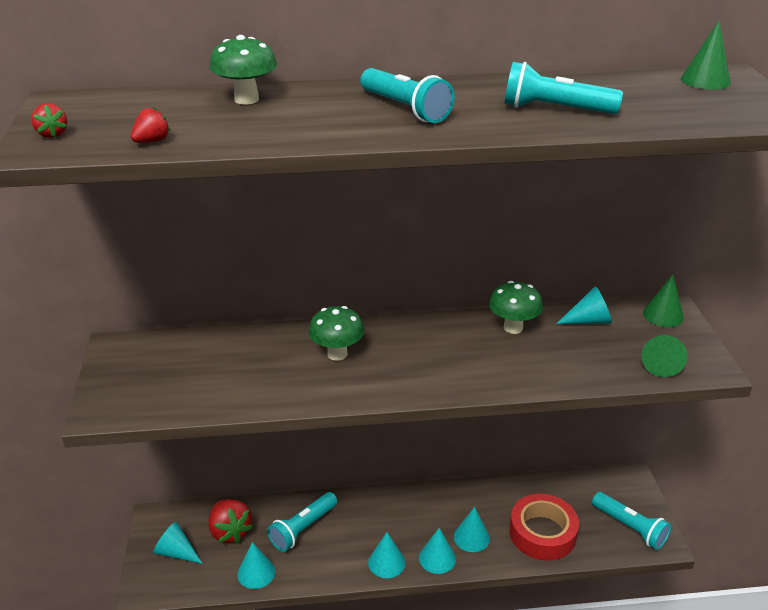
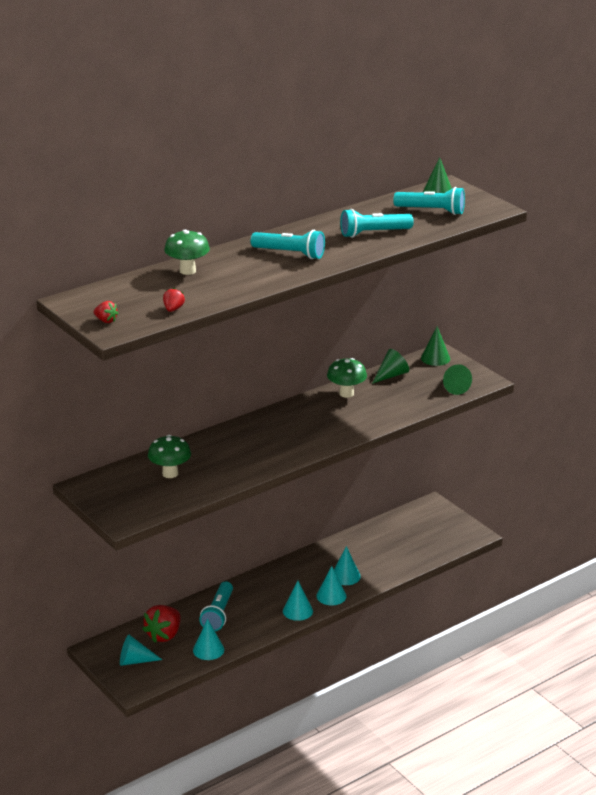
camera: 30 degrees left, 5 degrees down
(230, 531) = (164, 635): red strawberry -> red strawberry turned 90 degrees clockwise
(337, 354) = (245, 443): green mushroom -> green mushroom (170, 473)
(542, 533) = (392, 557): red tape -> none
(588, 320) = (391, 375): turquoise cone -> green cone
(630, 527) = (449, 533): turquoise flashlight -> turquoise flashlight (431, 211)

